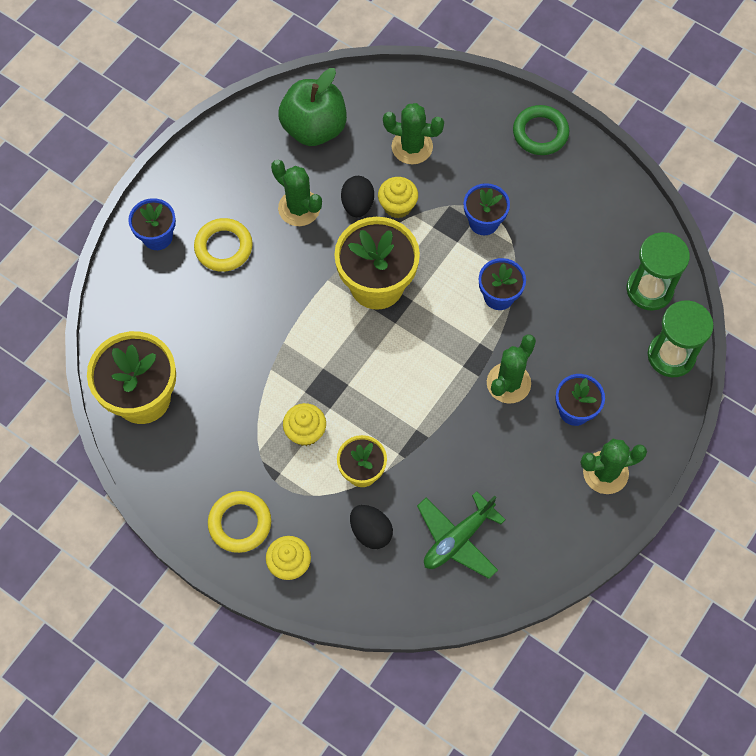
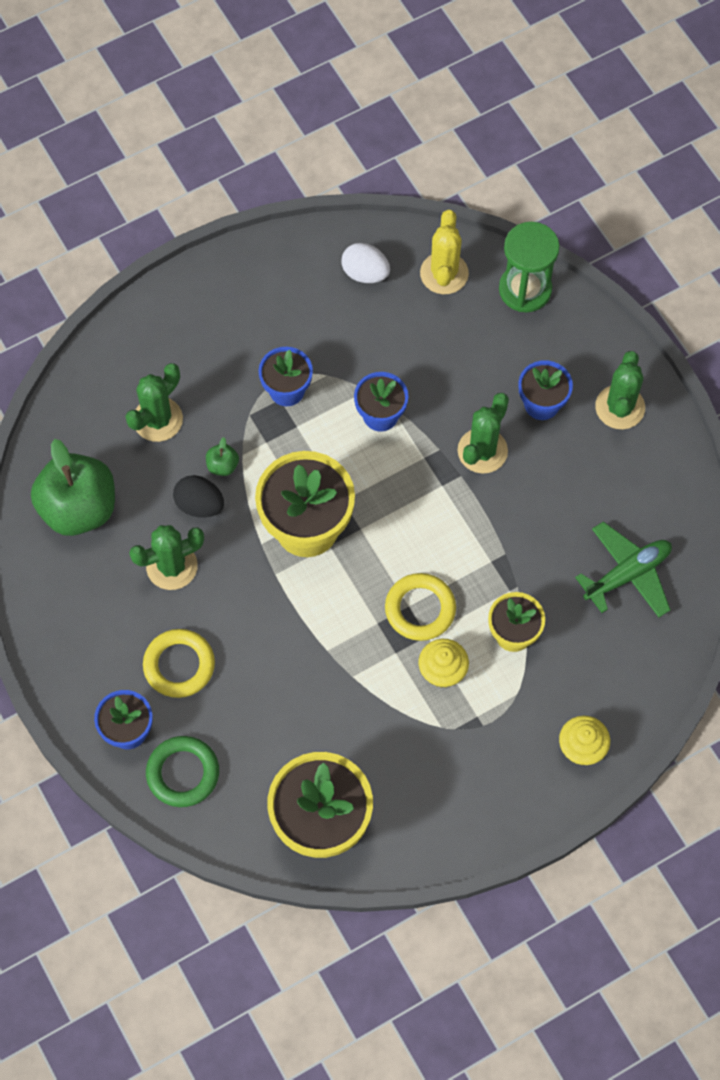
camera: 65 degrees left, 0 degrees up
(240, 523) = (515, 780): yellow ring -> yellow ring (420, 609)
(371, 531) = (582, 653): black egg -> none
(397, 206) = (222, 465): yellow cupcake -> green apple
(458, 539) = (627, 574): green plane -> green plane turned 105 degrees counterclockwise
(508, 383) = (482, 451): green cactus -> green cactus turned 60 degrees clockwise
(540, 133) = (210, 288): green ring -> green ring (183, 773)
(616, 233) = (365, 273): none -> white egg
(649, 289) = (444, 273): green hourglass -> yellow cactus

